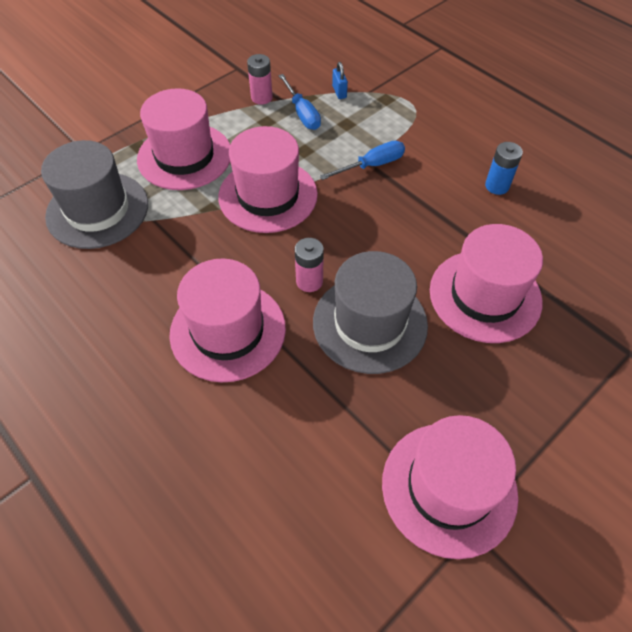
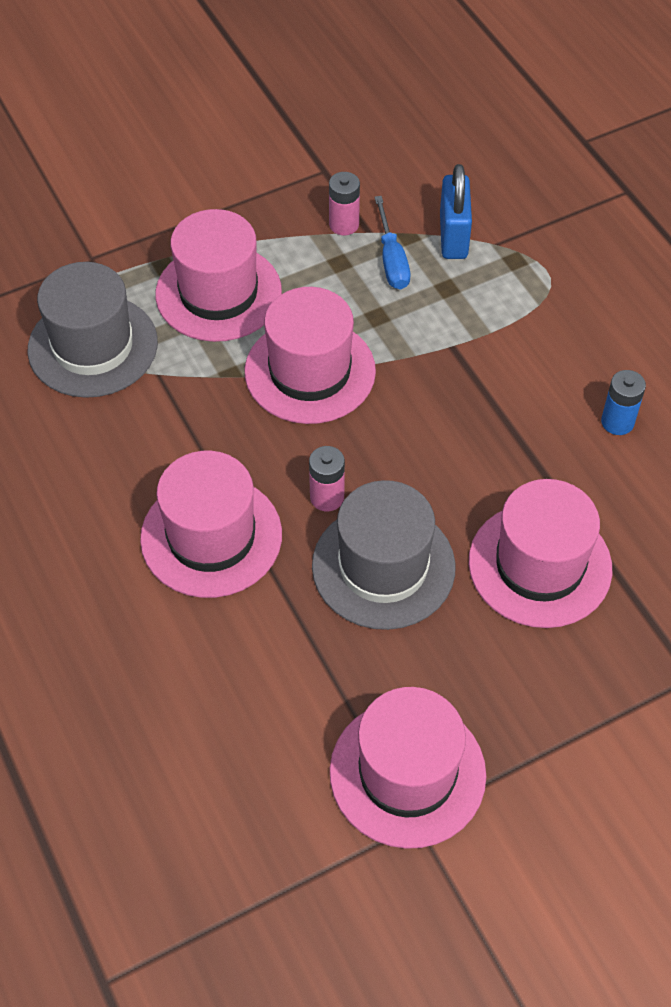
camera: 15 degrees right, 0 degrees up
(339, 92) = (453, 236): blue padlock -> blue padlock, size x1.94
(372, 165) = (459, 357): blue screwdriver -> none

